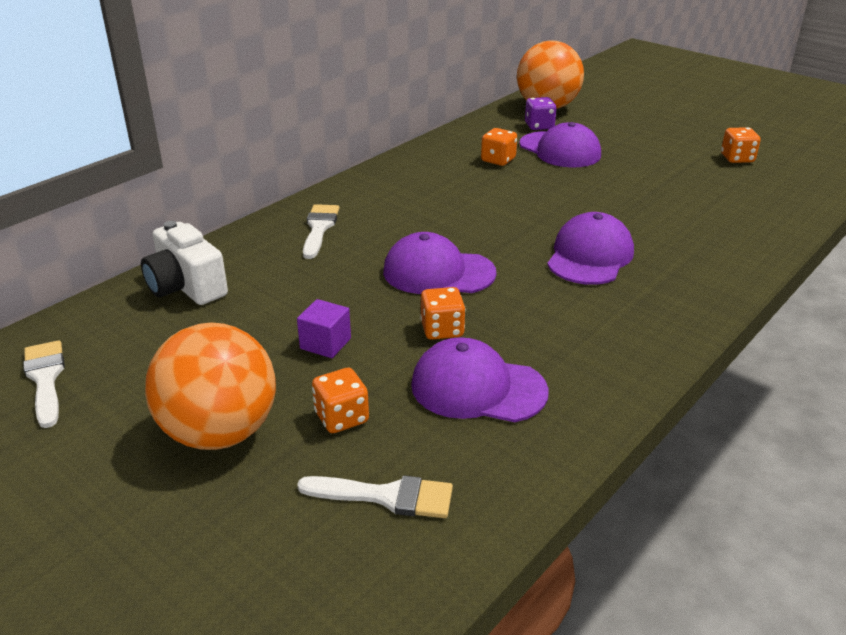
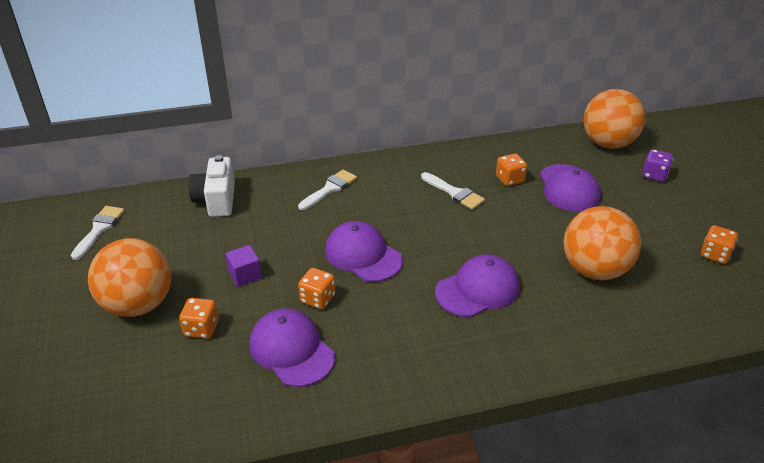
camera: 35 degrees right, 5 degrees up
(386, 496) = (171, 390): white brush -> white brush (454, 193)
(539, 126) = (579, 160): purple dice -> purple dice (654, 175)
(665, 203) = (594, 270): none -> orange ball

